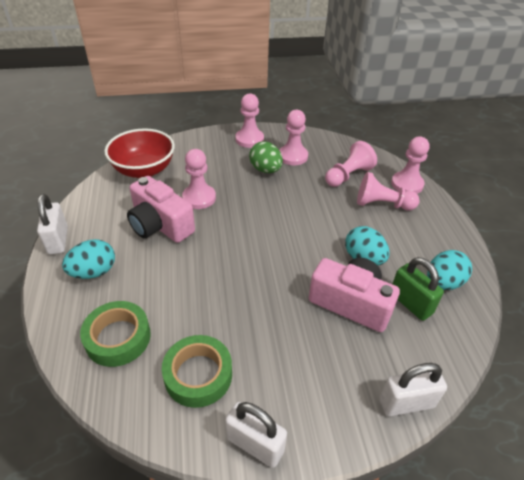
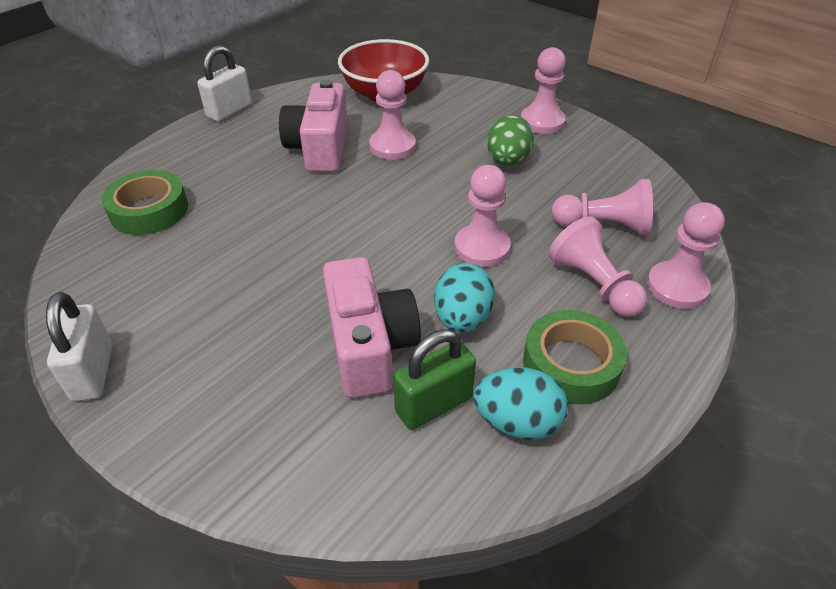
camera: 50 degrees right, 0 degrees up
(94, 272) = (213, 151): turquoise egg -> none
(198, 375) = (148, 284): green tape -> green tape (571, 364)
(293, 156) = (565, 166): pink pawn -> pink pawn (482, 248)
(406, 403) = (253, 481): white padlock -> none
(410, 303) = (433, 404): green padlock -> green padlock turned 45 degrees clockwise

